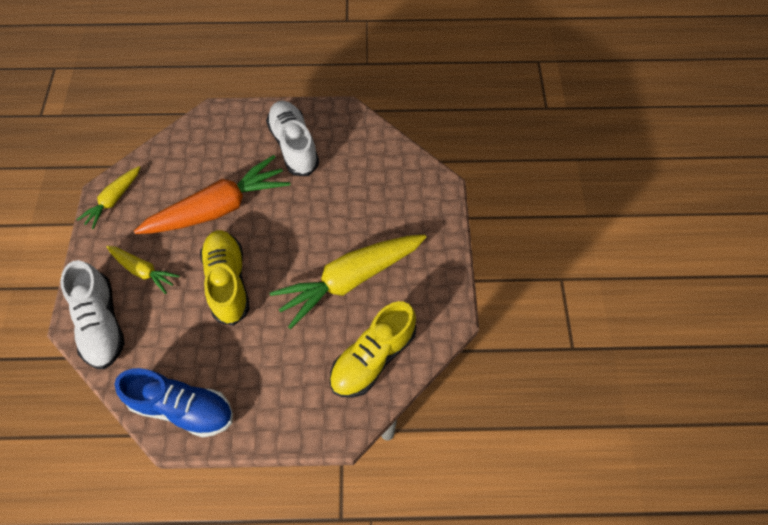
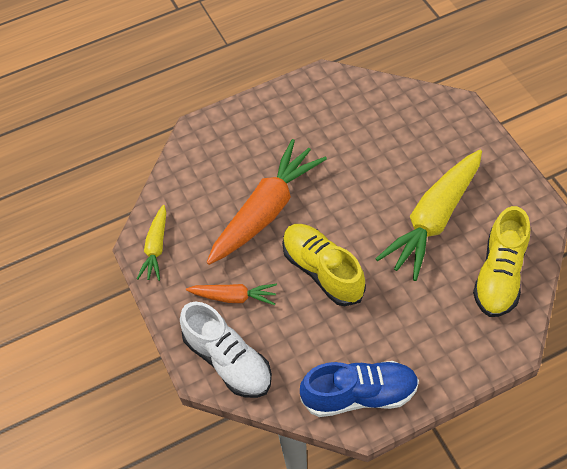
camera: 20 degrees left, 5 degrees down
(143, 271) = (234, 297): yellow carrot -> orange carrot
(294, 146) = (298, 126): white shoe -> none

